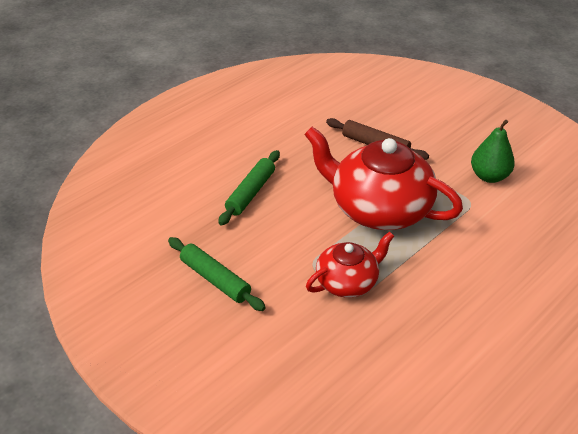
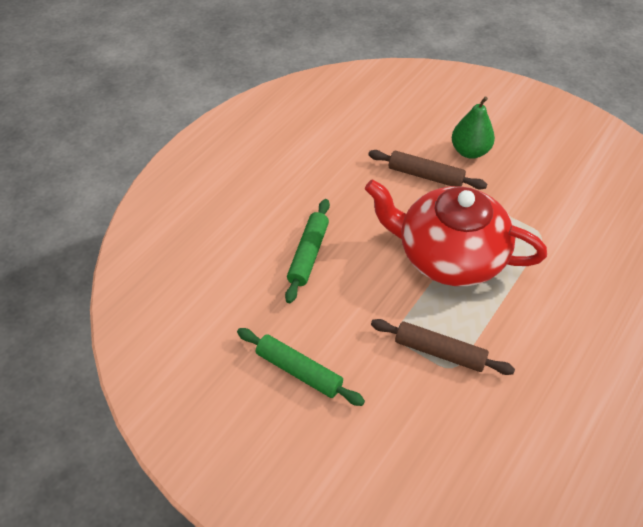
camera: 10 degrees left, 10 degrees up
(348, 282) = (439, 352): red teapot -> brown rolling pin
(489, 176) = (551, 199): green pear -> green pear (469, 151)

